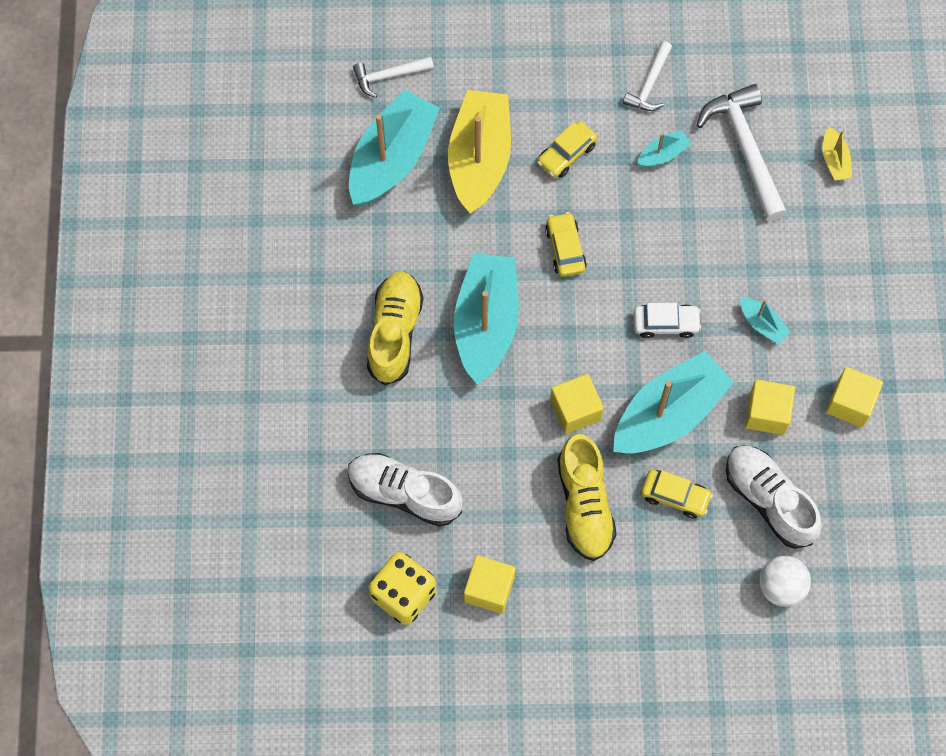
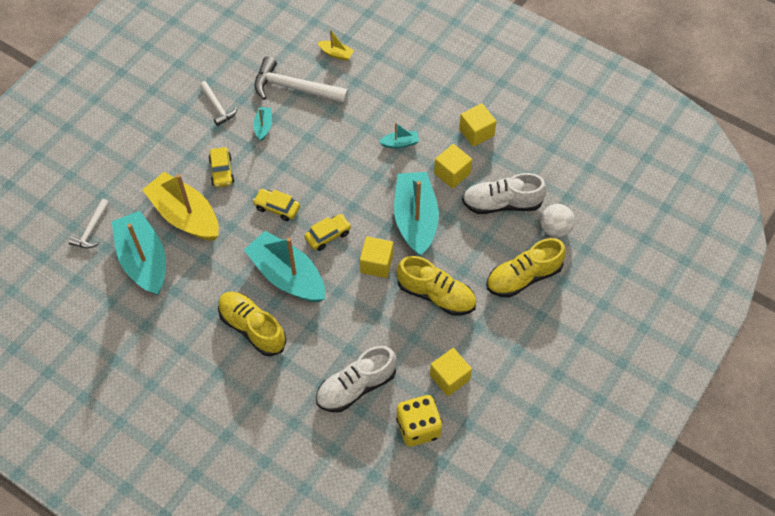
camera: 55 degrees left, 10 degrees down
(666, 323) = (362, 187): white car -> none
(675, 496) = (465, 247): yellow car -> yellow car (328, 235)
(684, 590) = (523, 277): none -> yellow shoe

